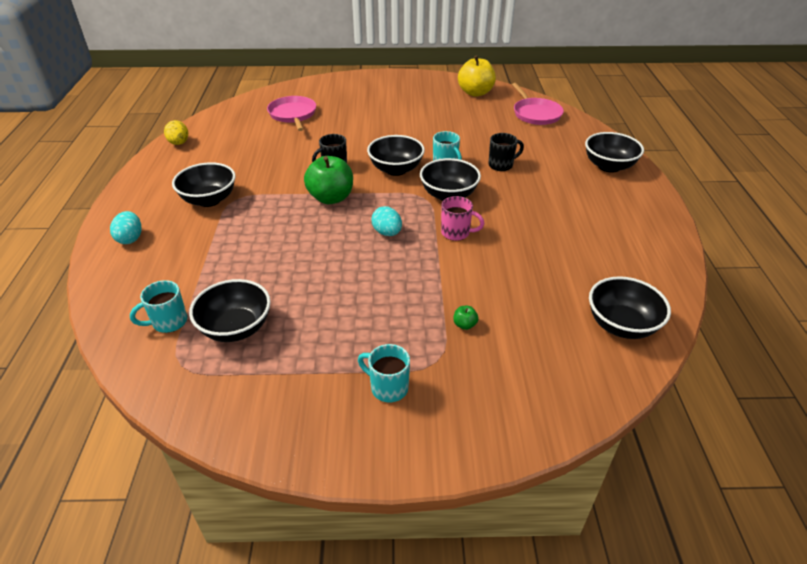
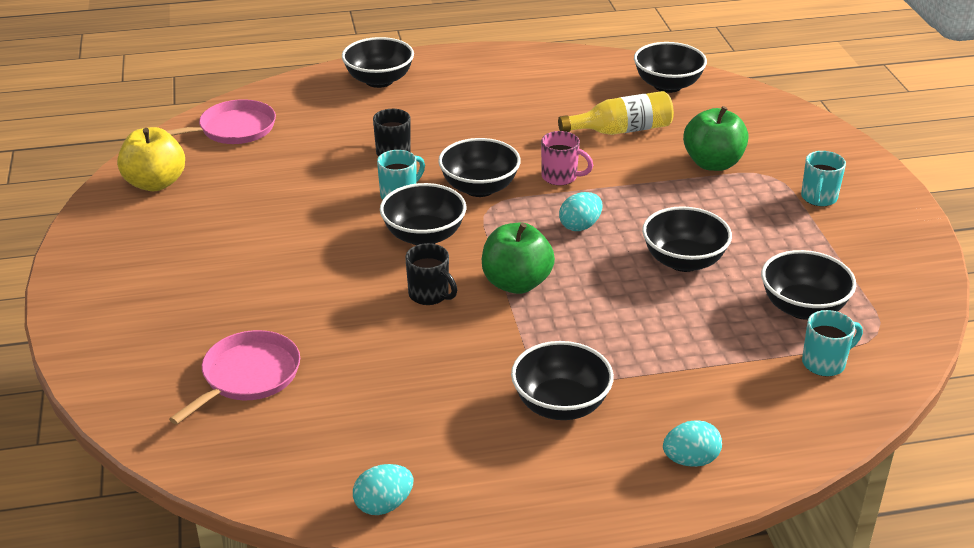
camera: 100 degrees left, 5 degrees down
(168, 322) = (825, 363): turquoise mug -> turquoise mug turned 75 degrees counterclockwise
(179, 143) = (383, 505): yellow egg -> turquoise egg
(293, 114) = (248, 376): pink pan -> pink pan turned 150 degrees clockwise
(324, 275) = (683, 261): none -> black bowl
(456, 233) = (560, 177): pink mug -> pink mug turned 105 degrees clockwise
(464, 325) = (713, 163): green apple -> green apple, size x2.49
(529, 277) = (621, 130): none -> yellow bottle

